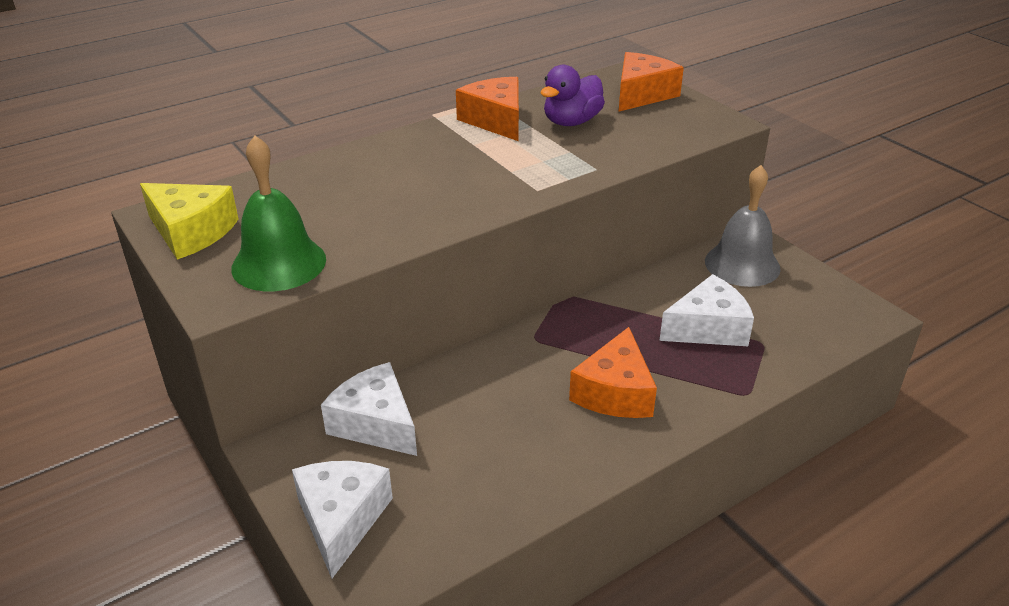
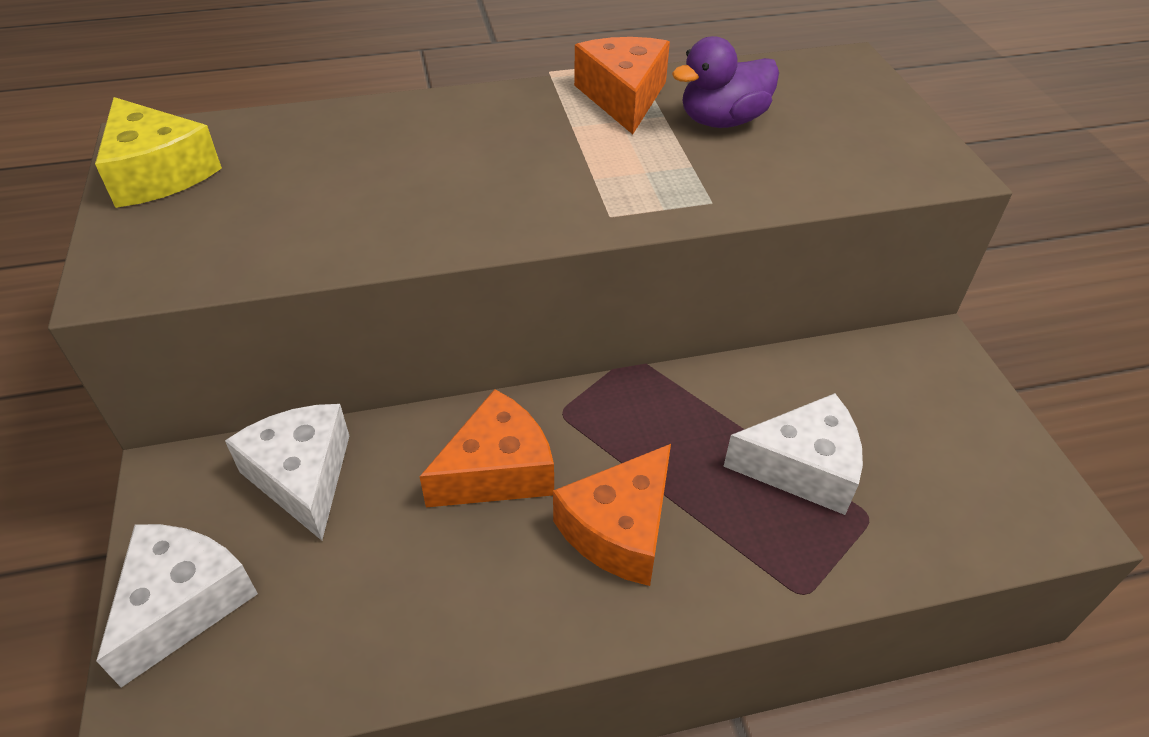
camera: 20 degrees right, 10 degrees up
(279, 263) = (219, 244): green bell -> none
(642, 94) = (847, 99): orange cheese -> orange cheese (497, 470)
(742, 264) = (904, 379): grey bell -> none

